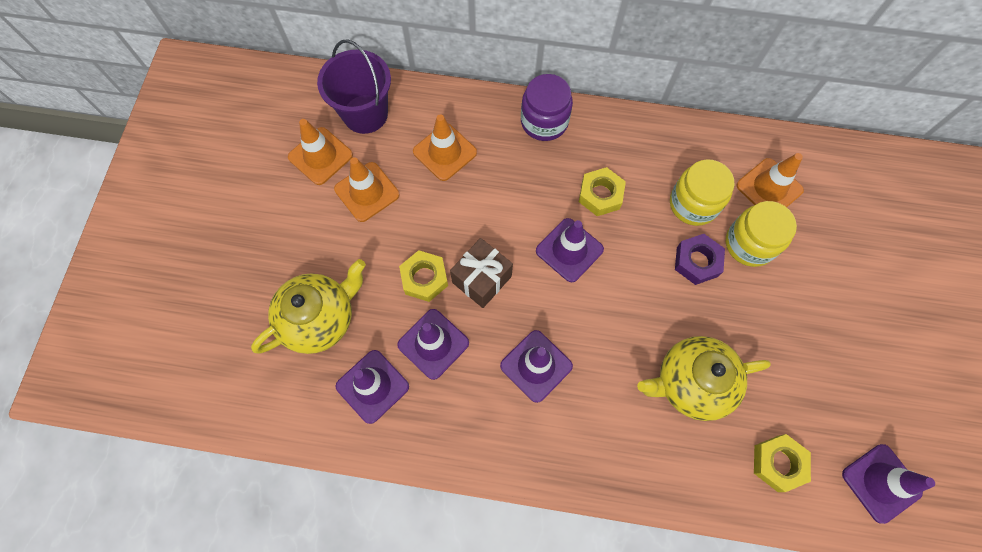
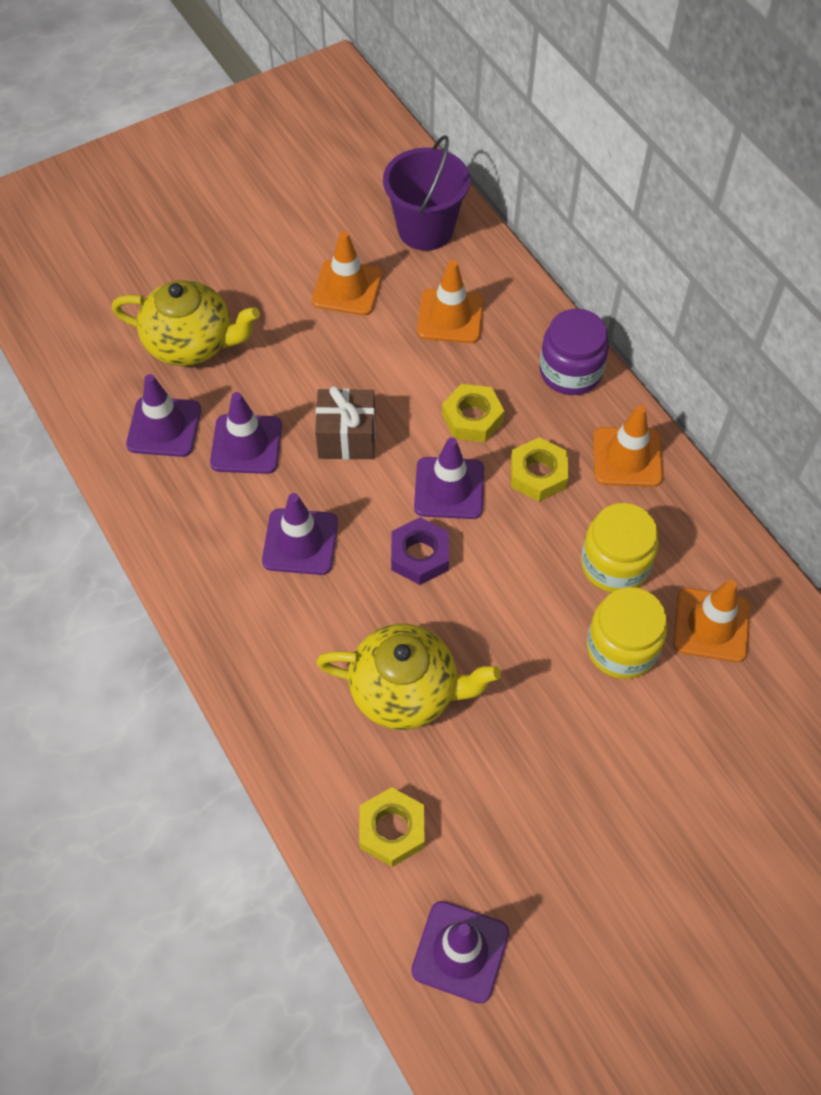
camera: 50 degrees right, 10 degrees down
(320, 156) = (348, 229): orange traffic cone -> orange traffic cone (627, 457)
(424, 278) = (304, 392): yellow nut -> yellow nut (472, 418)
(691, 383) = (406, 691): yellow teapot -> yellow teapot turned 150 degrees clockwise
(697, 261) = (549, 610): purple nut -> purple nut (420, 555)

